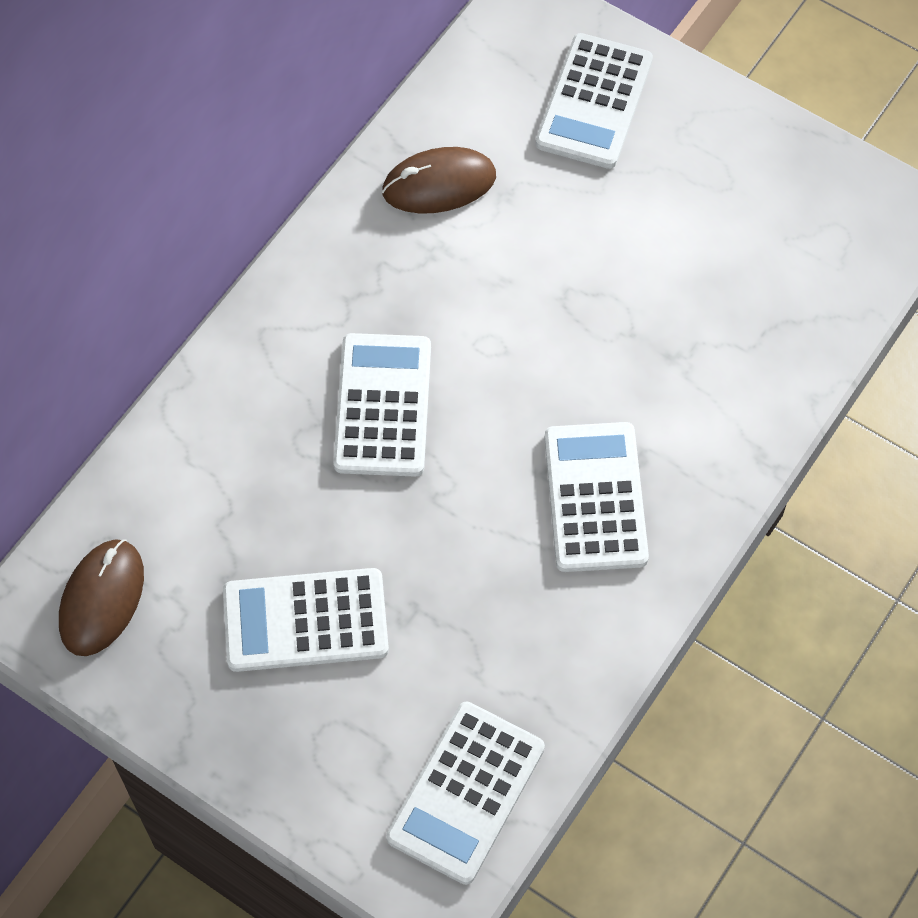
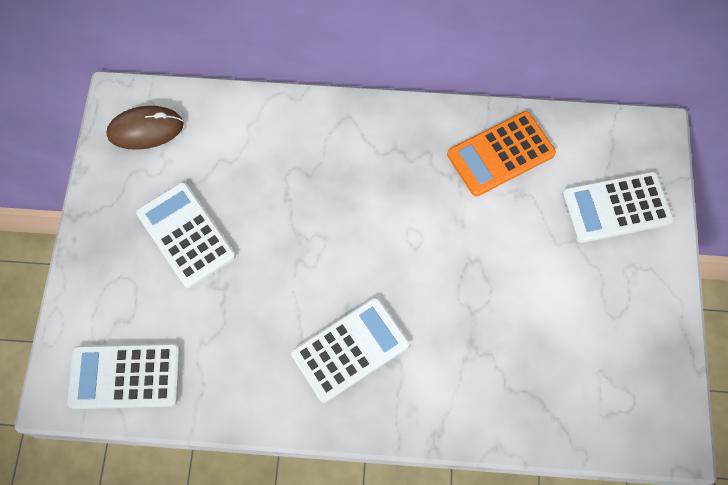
camera: 60 degrees right, 5 degrees up
(383, 405) = (340, 202): white calculator -> none
(439, 184) = (500, 154): brown mouse -> orange calculator

